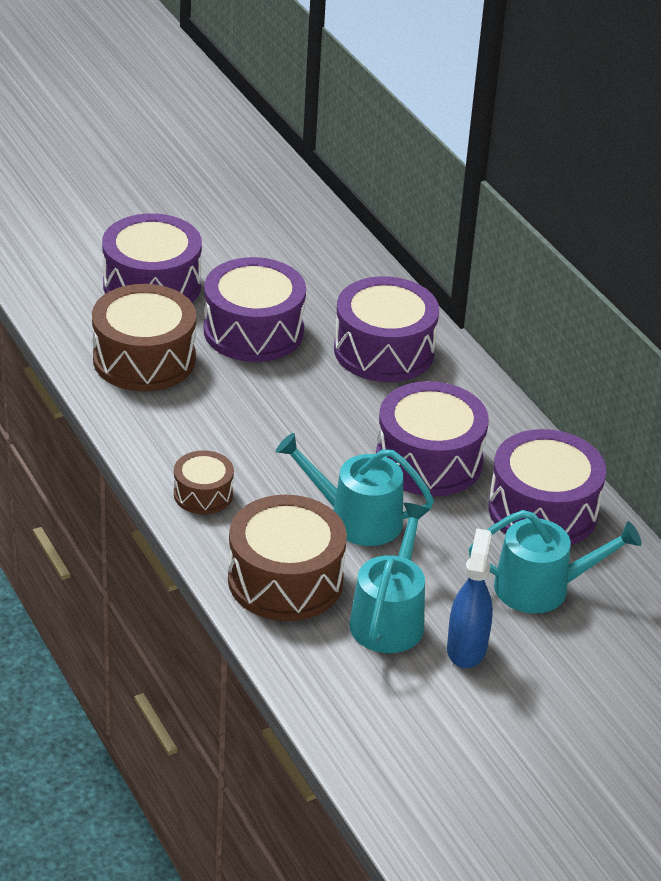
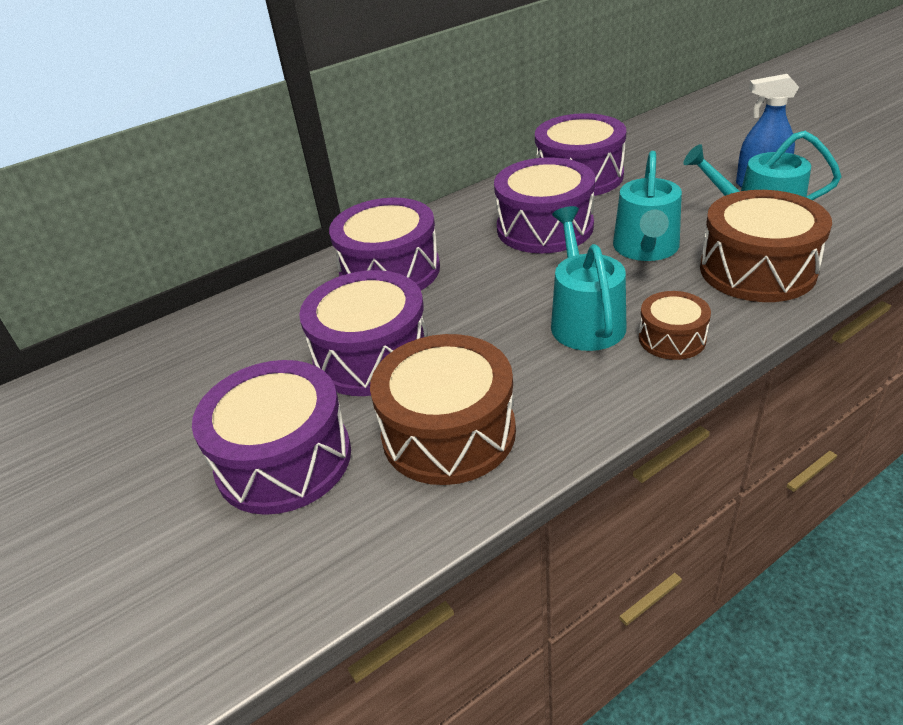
camera: 90 degrees left, 0 degrees up
(541, 588) = (668, 167): turquoise watering can -> turquoise watering can (585, 320)

